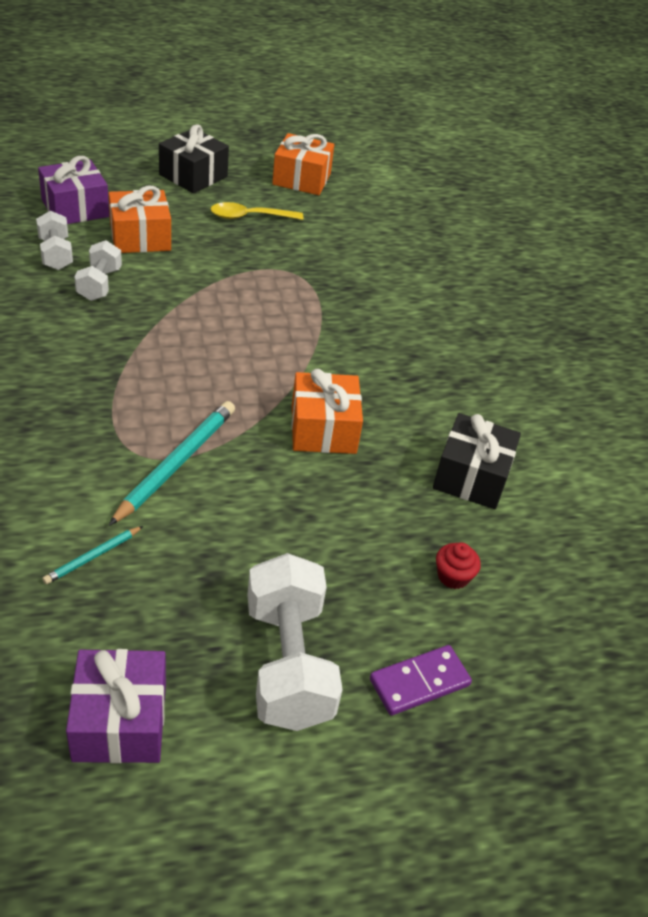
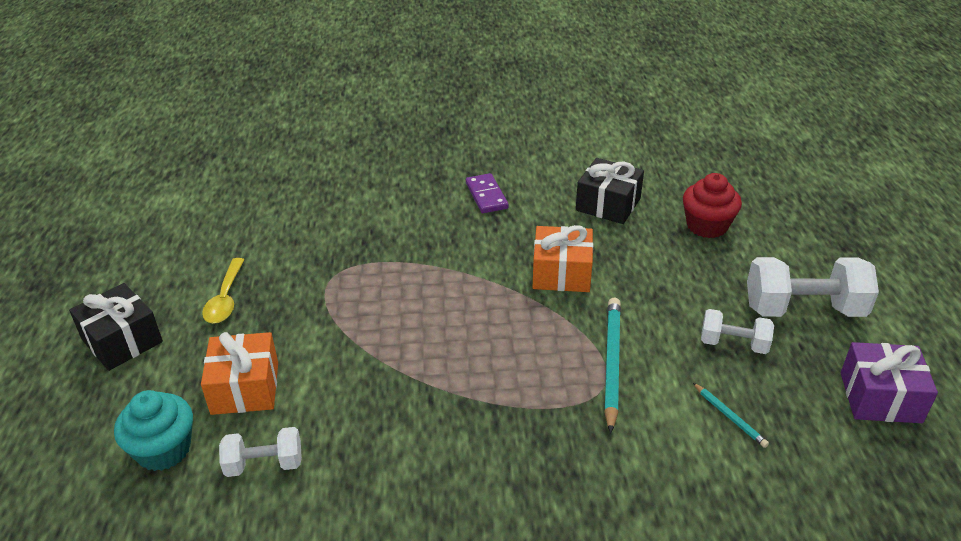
camera: 75 degrees left, 5 degrees down
(75, 208) = (163, 450): purple gift -> turquoise cupcake
(99, 284) = (333, 422): white dumbbell -> white dumbbell (733, 344)
(176, 463) = (611, 363): turquoise pencil -> turquoise pencil turned 60 degrees clockwise
(301, 179) = (160, 256): orange gift -> none
(419, 682) = (800, 251): purple domino -> purple domino (486, 196)
(453, 576) = (707, 226): red cupcake -> red cupcake, size x1.81

